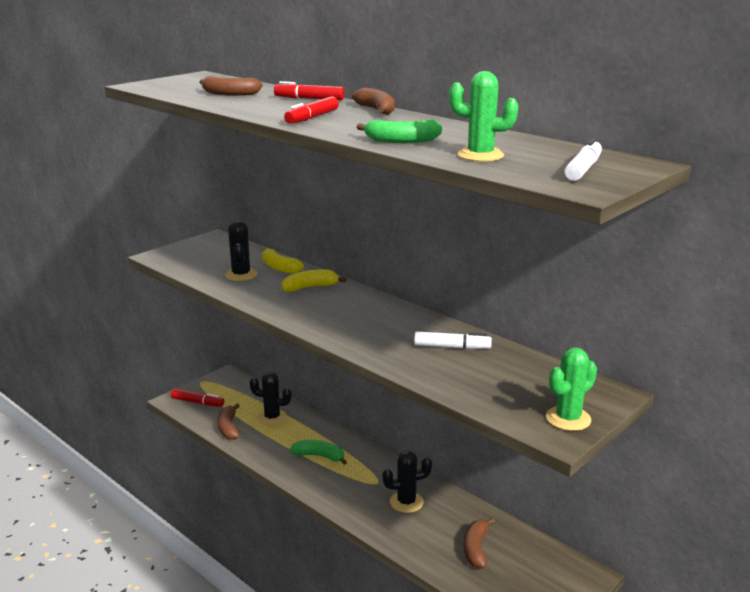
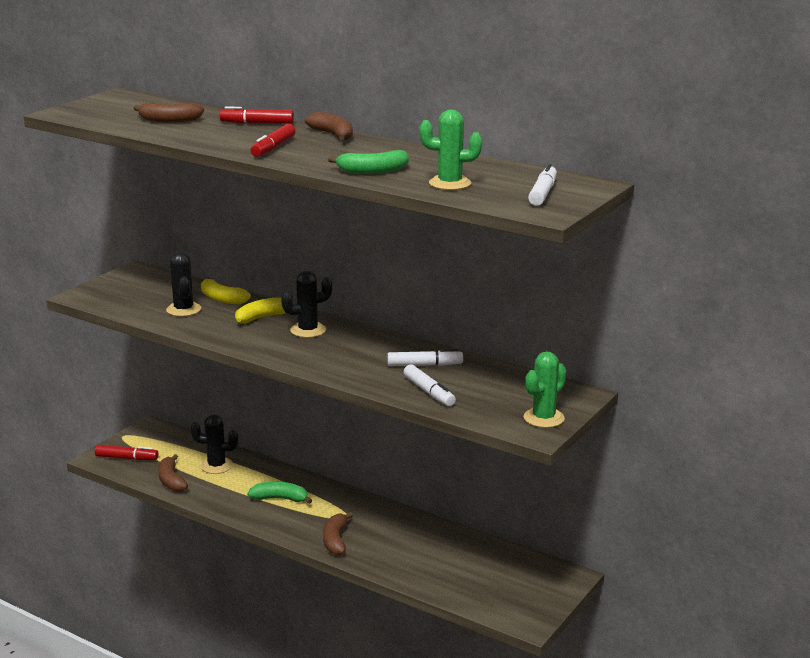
camera: 10 degrees left, 0 degrees up
(406, 502) = (382, 532): black cactus -> black cactus (308, 330)
(450, 377) = (429, 392): none -> white marker
(476, 548) = (459, 565): brown banana -> brown banana (335, 540)

